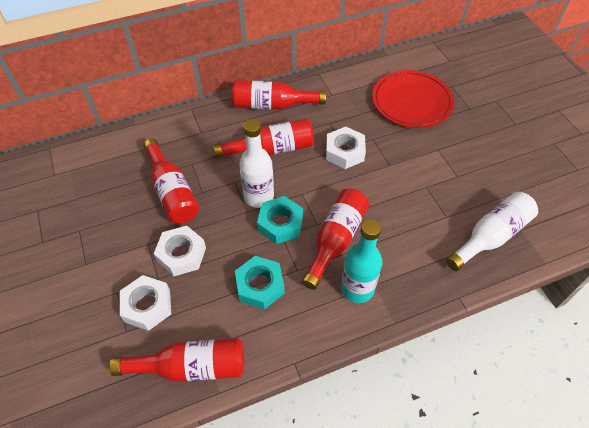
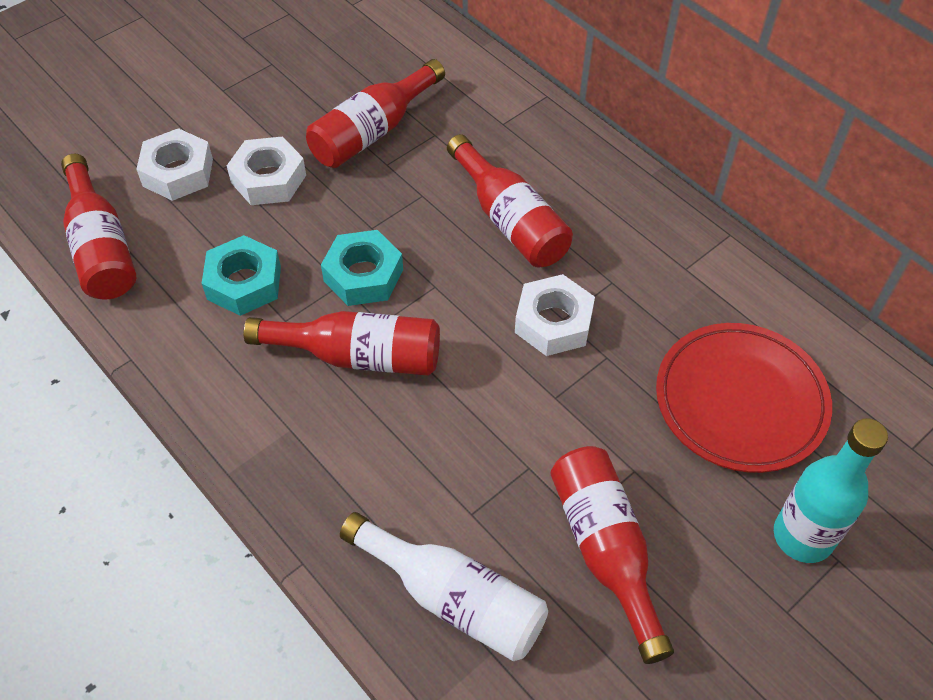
camera: 70 degrees right, 0 degrees up
(259, 197) = (405, 233): white bottle -> none
(272, 105) = (611, 192): red bottle -> red bottle (605, 550)
(357, 288) = (275, 407): turquoise bottle -> turquoise bottle (803, 536)

